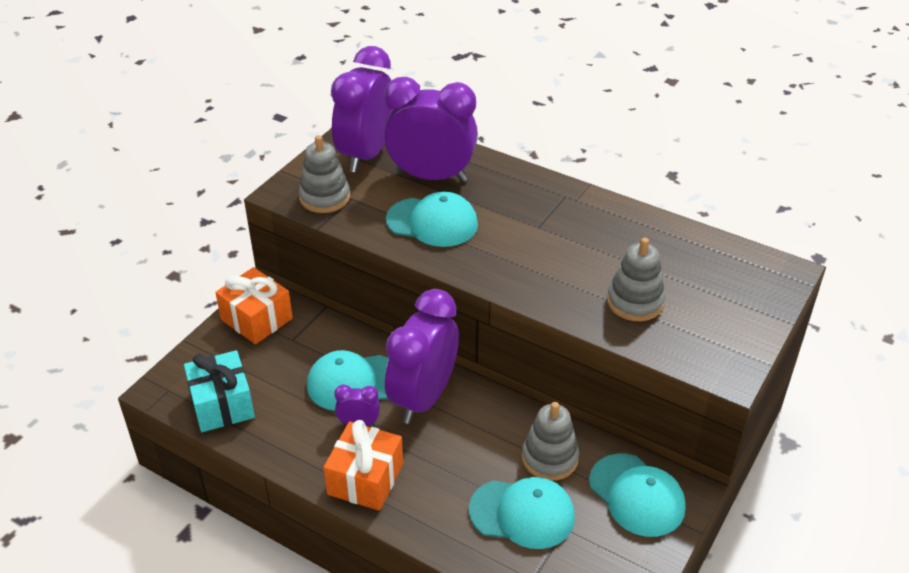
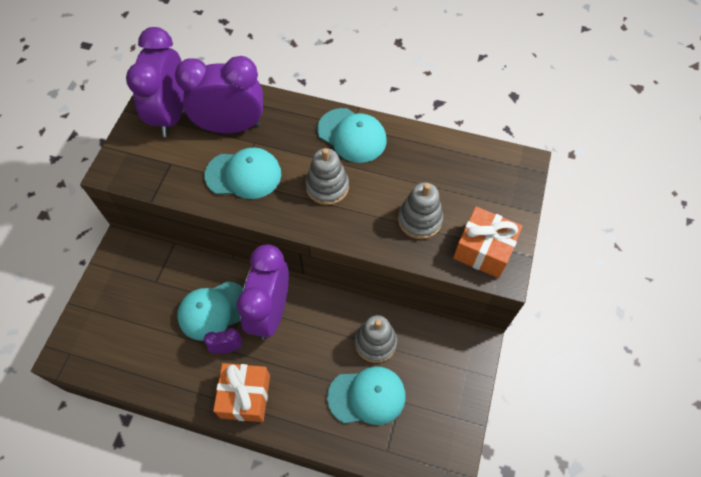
camera: 15 degrees left, 20 degrees up
(222, 404) = (116, 357): turquoise gift -> none
(256, 319) = (122, 269): orange gift -> orange gift (483, 250)
(324, 197) = (148, 168): grey stacking toy -> grey stacking toy (327, 187)
(636, 495) = (443, 359): turquoise cap -> turquoise cap (352, 135)

